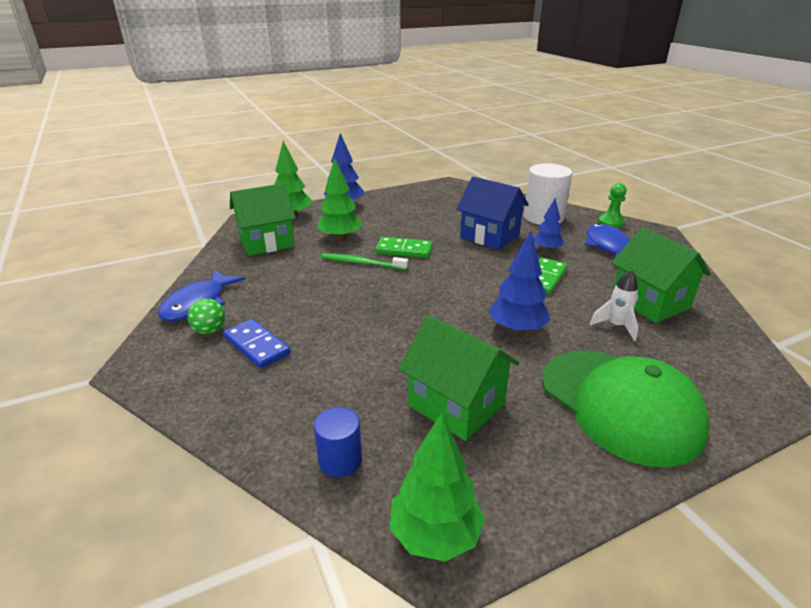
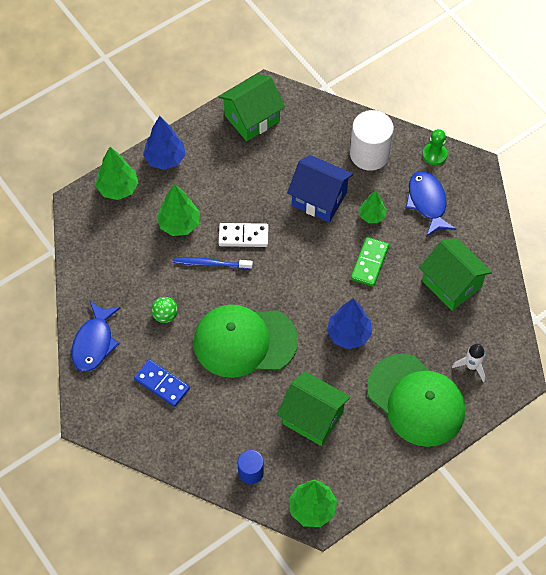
camera: 10 degrees left, 30 degrees up
(210, 330) = (119, 373): green ball -> green ball (165, 315)
(266, 242) = (112, 243): green house -> green house (252, 118)
(361, 263) = (210, 264): green toothbrush -> blue toothbrush
(379, 321) = (244, 341): none -> green cap
(404, 250) = (243, 236): green domino -> white domino
(546, 250) = (372, 216): blue tree -> green tree
(616, 326) = (422, 319): white rocket -> white rocket (471, 366)

